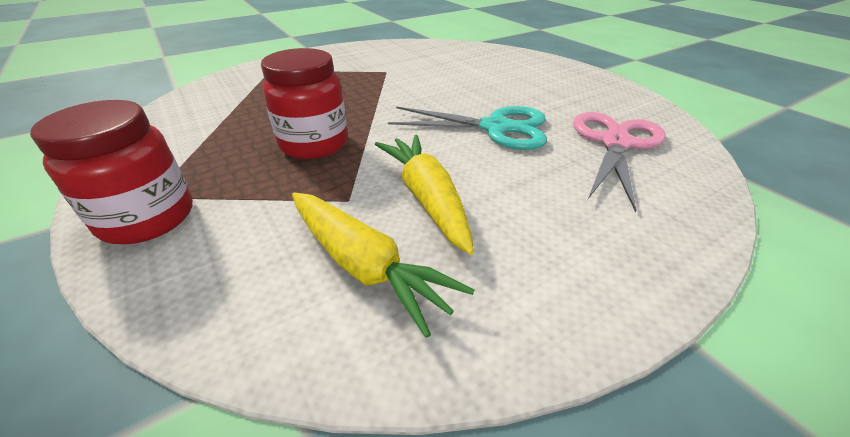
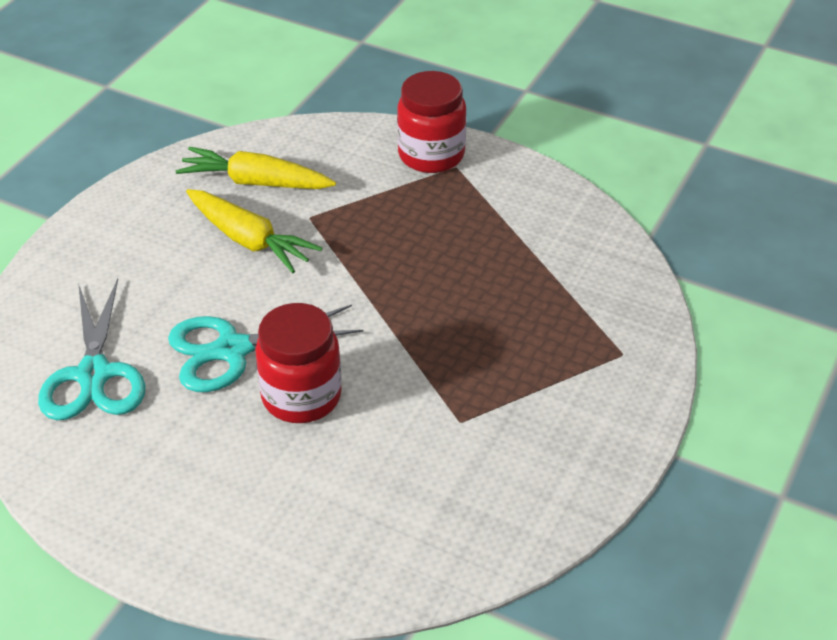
camera: 150 degrees right, 5 degrees up
(314, 144) = (398, 255): red jar -> red jar (301, 397)
(615, 143) = (94, 375): pink scissors -> turquoise scissors

